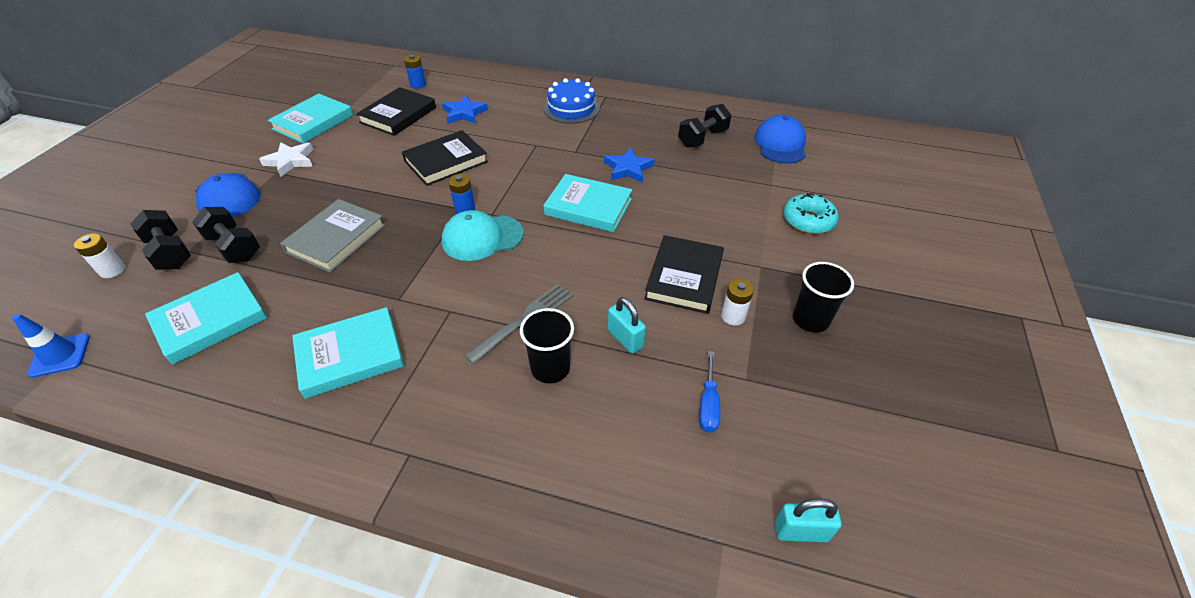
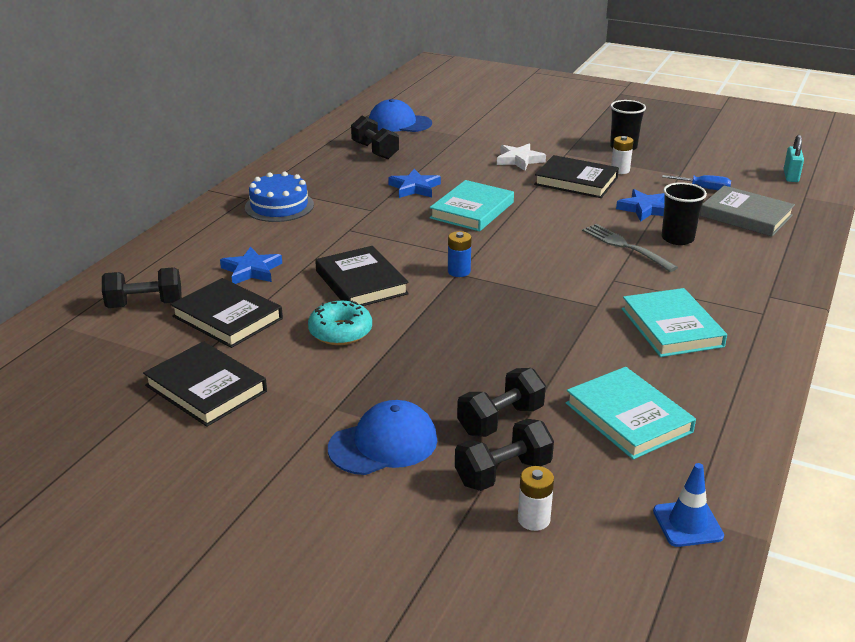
camera: 80 degrees left, 15 degrees down
(290, 161) = (311, 398): white star -> white star (519, 160)
(313, 122) = (206, 388): turquoise book -> black book
(336, 239) = (496, 347): grey book -> grey book (746, 216)
(418, 85) = (145, 304): blue battery -> black dumbbell
(482, 238) = (510, 263): turquoise cap -> none
(625, 339) = (644, 209): turquoise padlock -> blue star
(808, 220) = (512, 130): turquoise donut -> turquoise donut (340, 332)

